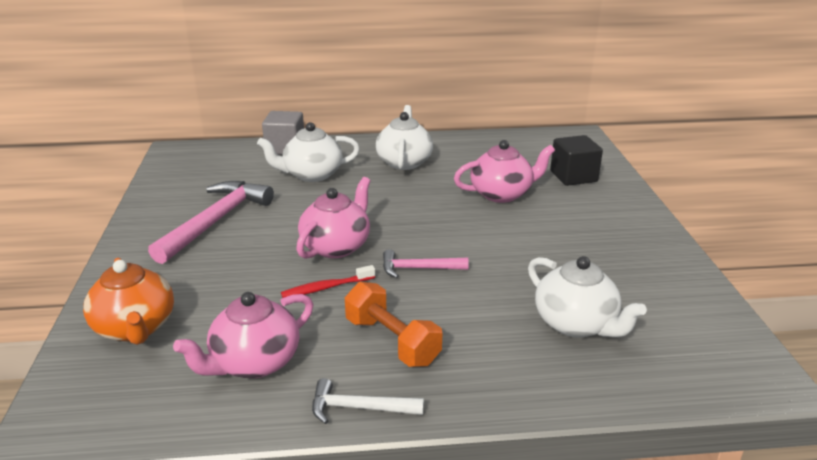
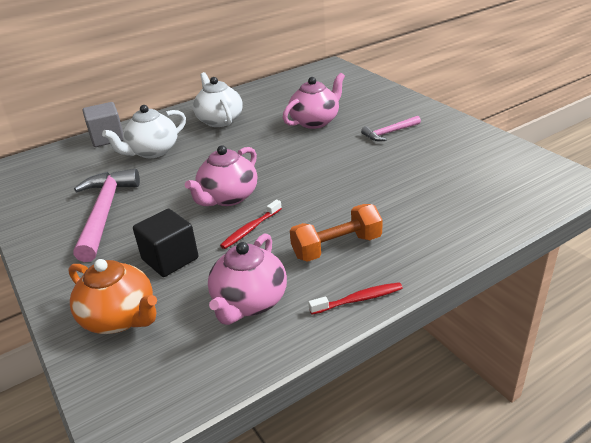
camera: 25 degrees left, 5 degrees up
(336, 246) = (228, 197): pink teapot -> pink teapot turned 150 degrees counterclockwise
(359, 408) = (358, 299): white hammer -> red toothbrush
(392, 341) = (336, 247): orange dumbbell -> orange dumbbell turned 45 degrees counterclockwise
(418, 269) = (306, 191): pink hammer -> pink hammer (389, 133)
(573, 176) = (352, 95): black cube -> black cube (170, 259)
(576, 324) = (445, 190): white teapot -> none

